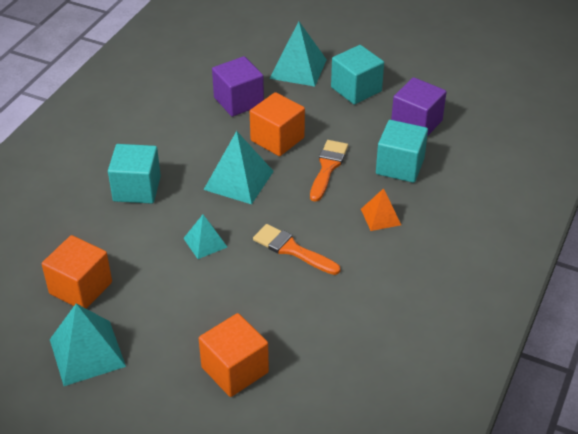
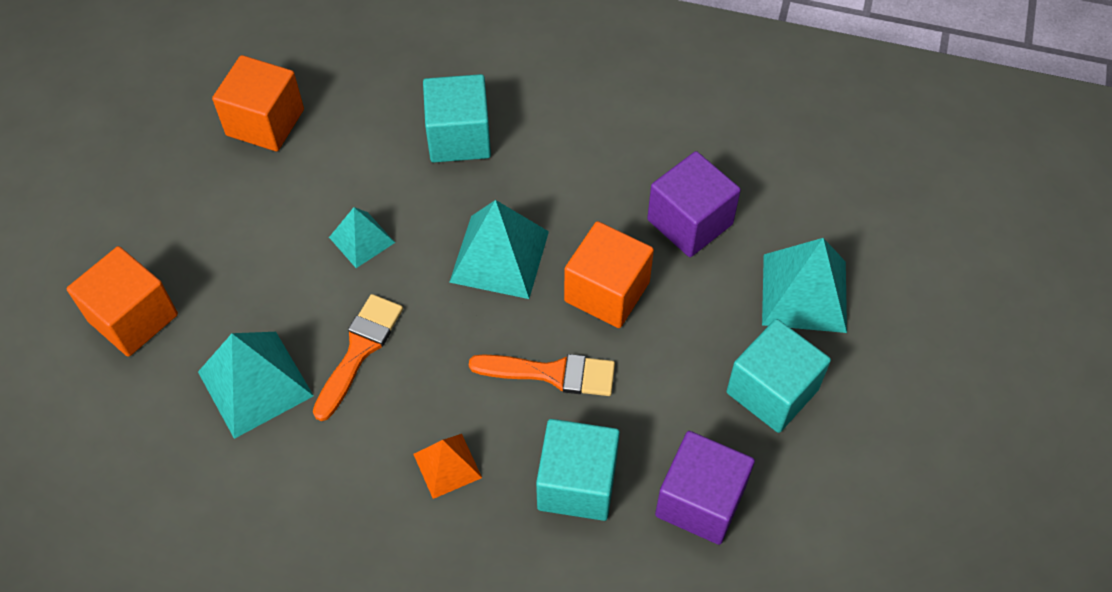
camera: 80 degrees right, 15 degrees up
(87, 352) = (159, 155): turquoise pyramid -> turquoise pyramid (255, 383)

